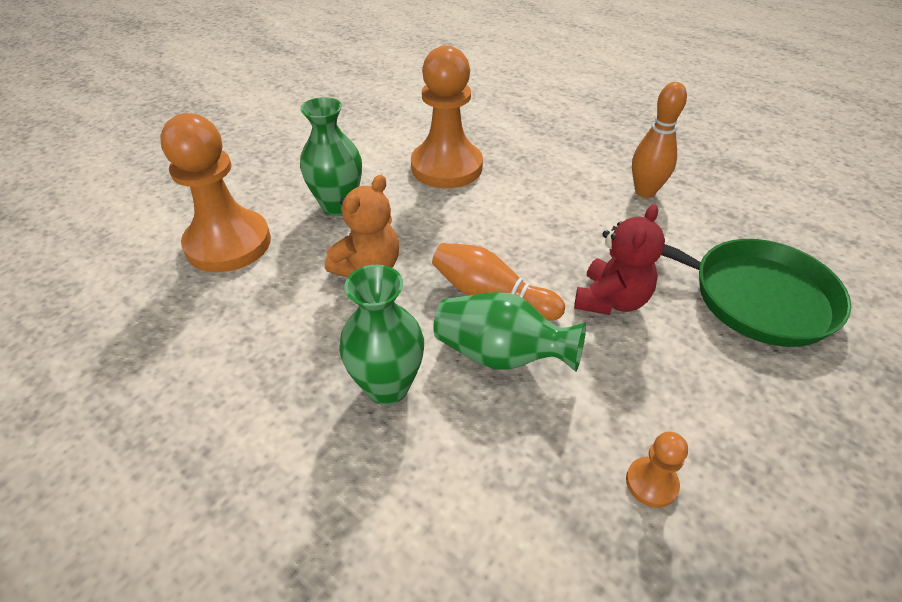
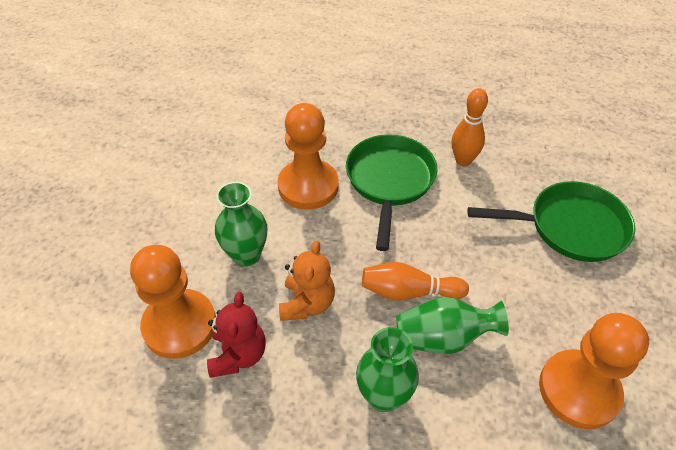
camera: 25 degrees left, 5 degrees up
(541, 187) = (389, 181): none -> green pan
(611, 300) = (488, 264): red teddy bear -> red teddy bear (238, 355)
(651, 483) = (578, 390): orange pawn -> orange pawn, size x2.35

